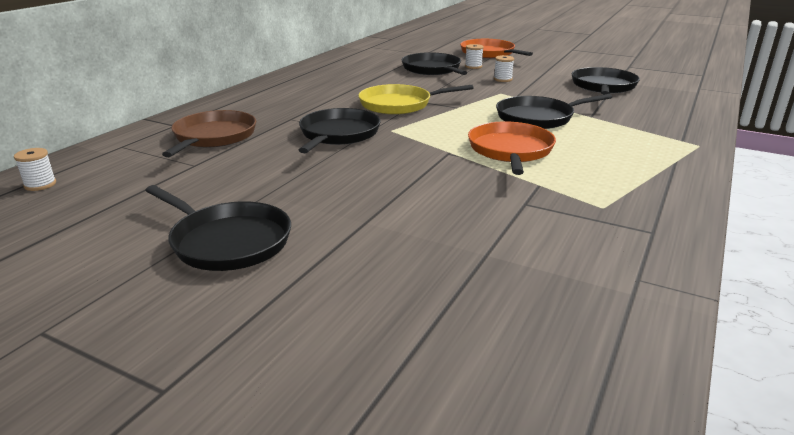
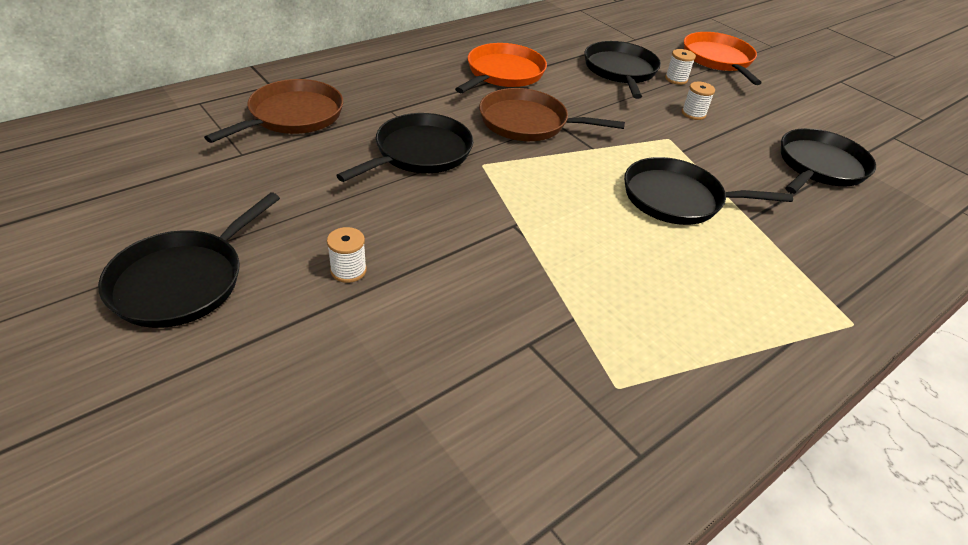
camera: 20 degrees right, 15 degrees up
(40, 185) = (92, 136): white spool -> white spool (348, 270)
(227, 241) = (183, 280): black pan -> black pan turned 60 degrees clockwise
(399, 104) = (528, 123): yellow pan -> brown pan
(510, 150) = (591, 246): orange pan -> orange pan (503, 73)

